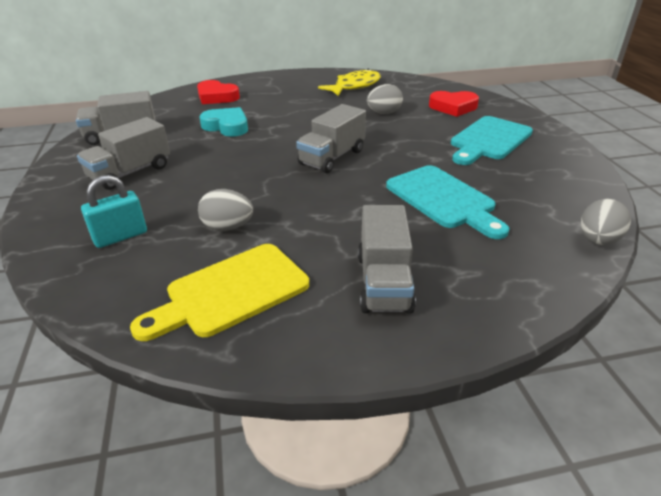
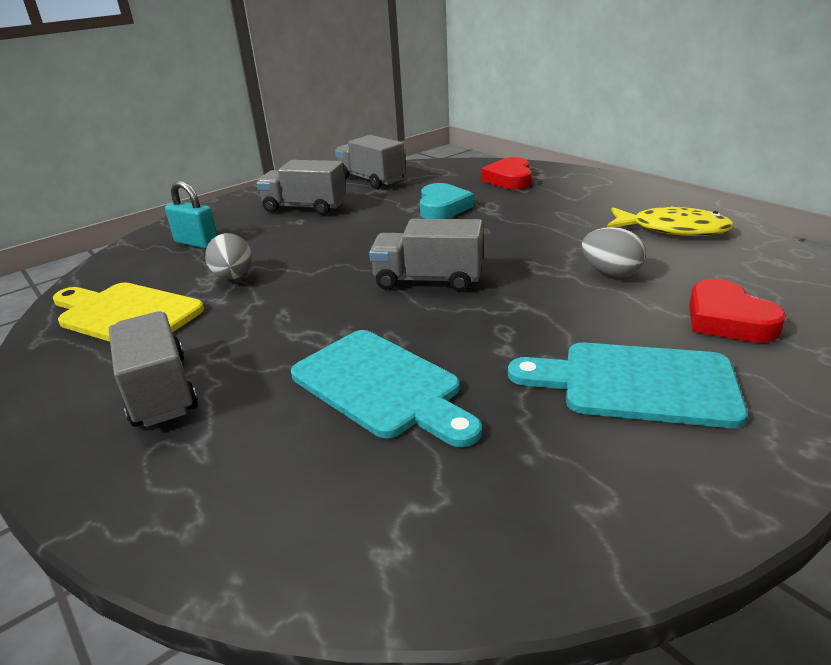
camera: 65 degrees right, 5 degrees down
(383, 282) = (160, 391): grey truck -> grey truck turned 90 degrees clockwise
(443, 199) = (381, 386): turquoise cutting board -> turquoise cutting board turned 75 degrees counterclockwise
(597, 240) = (352, 584): grey egg -> none

